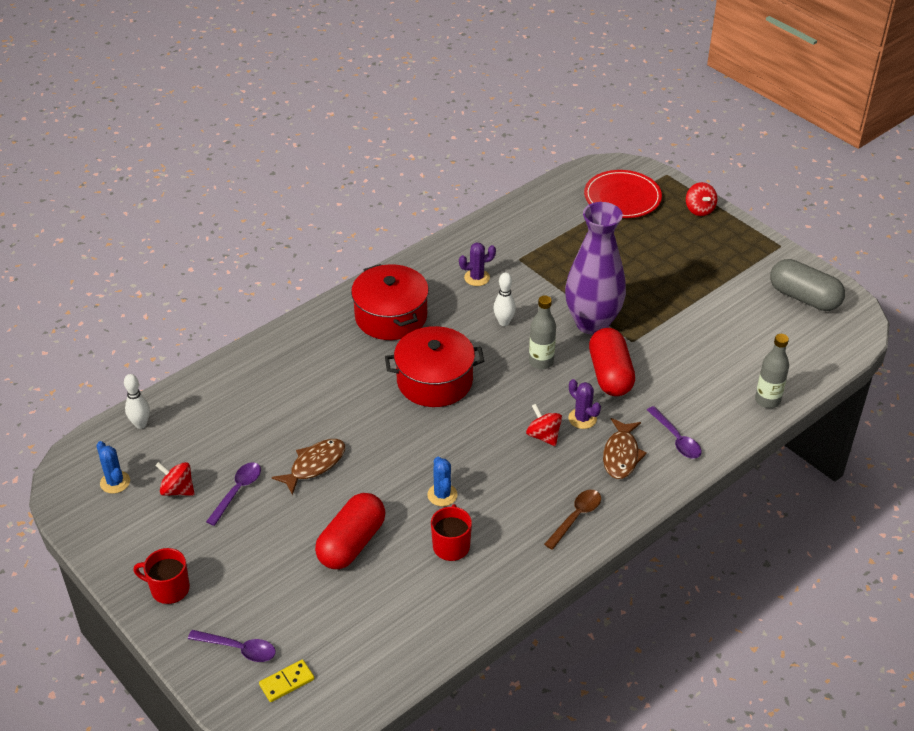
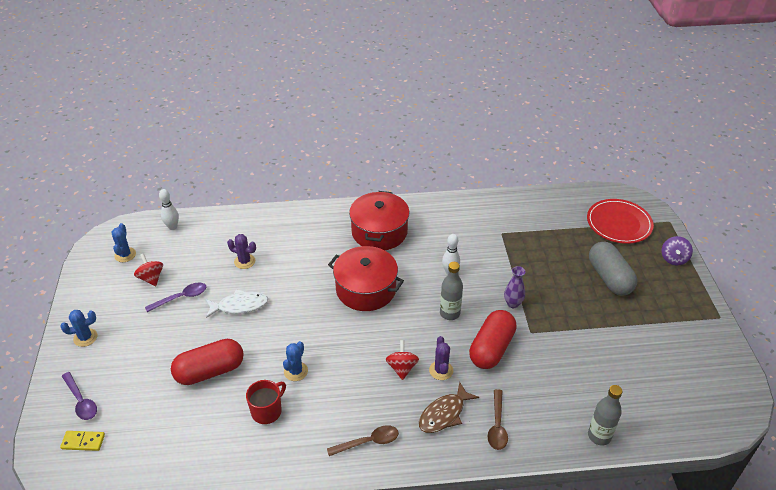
camera: 35 degrees right, 0 degrees up
(169, 589) = (85, 337): red mug -> blue cactus
(314, 465) = (240, 306): brown fish -> white fish
(477, 278) = (460, 233): purple cactus -> purple cactus (244, 261)
(592, 323) = (512, 304): purple vase -> purple vase, size x0.41
(676, 439) = (497, 425): purple spoon -> brown spoon
(699, 209) = (673, 259): red spinning top -> purple spinning top
(804, 298) = (705, 368): grey capsule -> grey capsule (609, 278)

